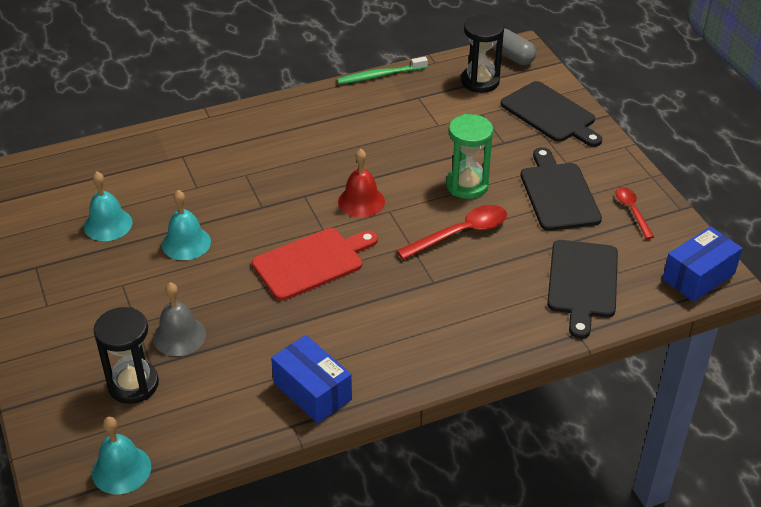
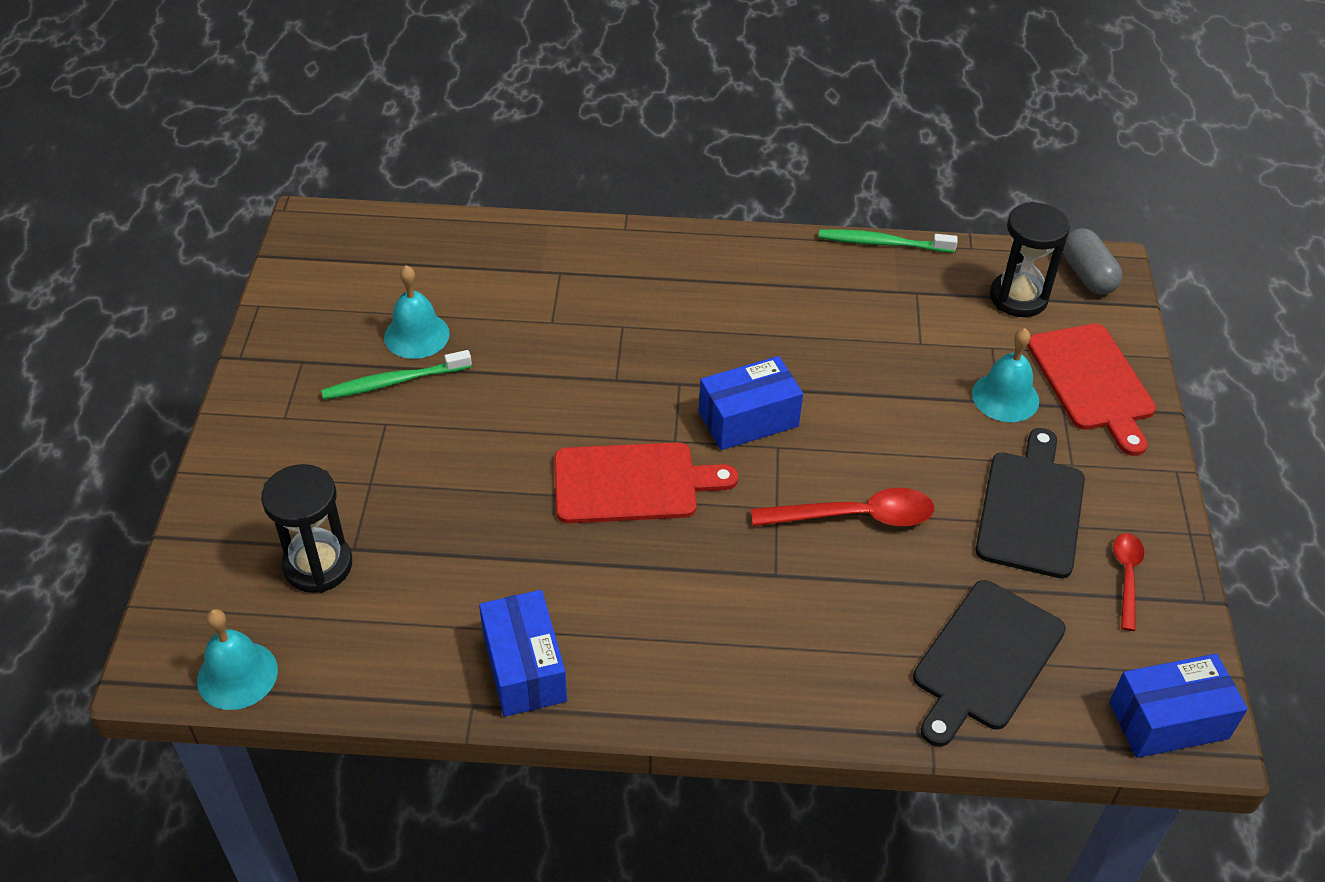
camera: 25 degrees right, 5 degrees up
(111, 257) = (394, 382): none -> green toothbrush
(179, 336) = (410, 521): grey bell -> none
(186, 243) = (493, 395): turquoise bell -> turquoise bell (1005, 397)
(361, 201) = (748, 419): red bell -> blue box
(467, 185) = (907, 448): green hourglass -> none
(550, 114) = (1092, 382): black cutting board -> red cutting board

